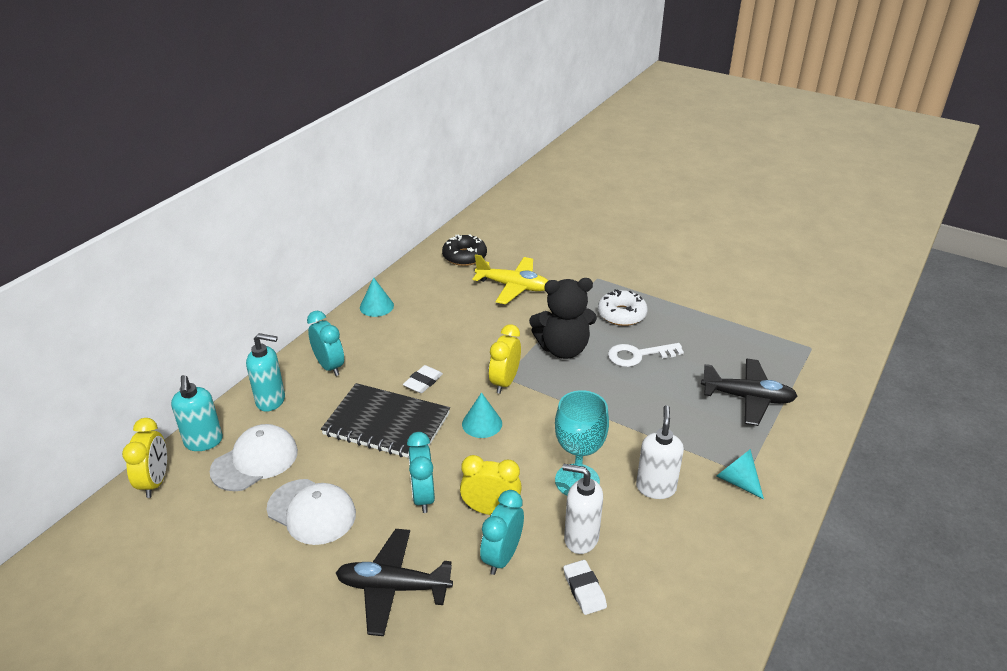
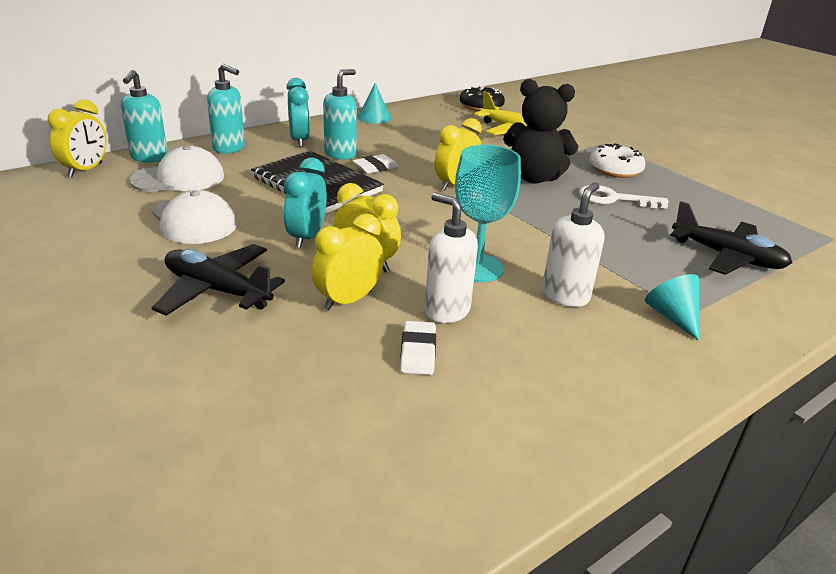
camera: 20 degrees right, 5 degrees down
(380, 373) = (340, 154): none -> turquoise soap dispenser
(482, 423) = (409, 205): turquoise cone -> none
(502, 557) = (348, 300): turquoise clock -> yellow clock

